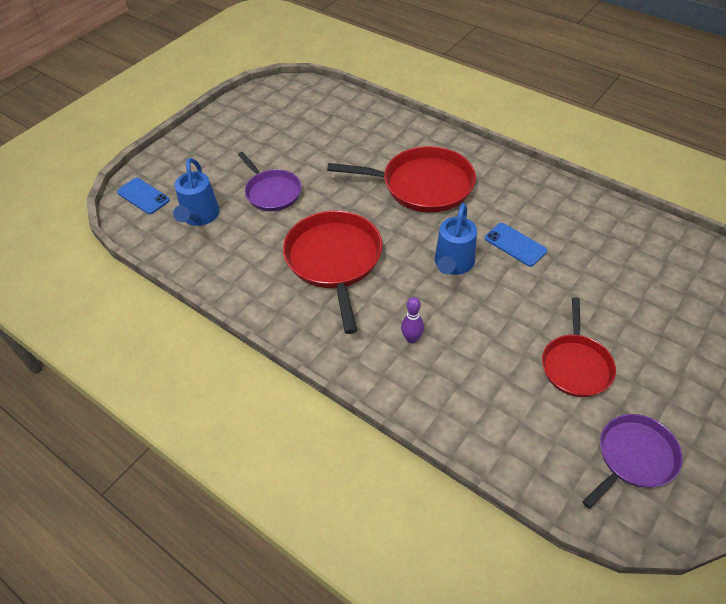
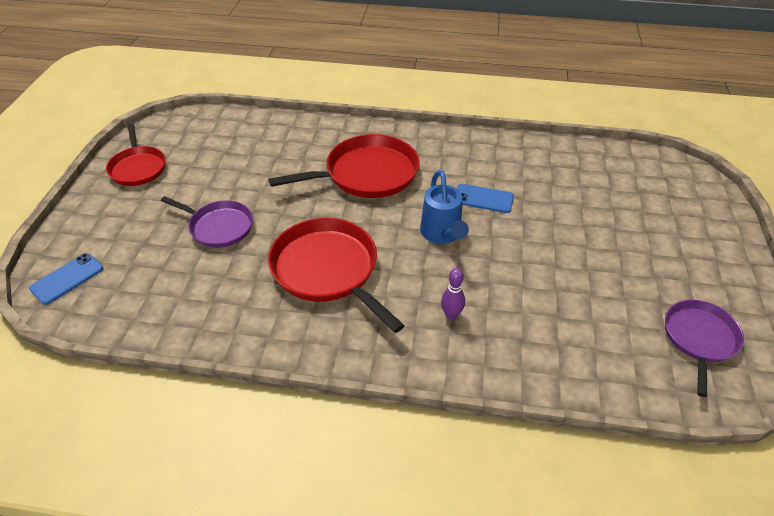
camera: 30 degrees left, 5 degrees down
(143, 196) = (67, 278): blue phone -> blue phone turned 60 degrees counterclockwise
(199, 217) = (151, 278): blue watering can -> none
(576, 365) = (602, 281): red pan -> red pan (138, 167)

